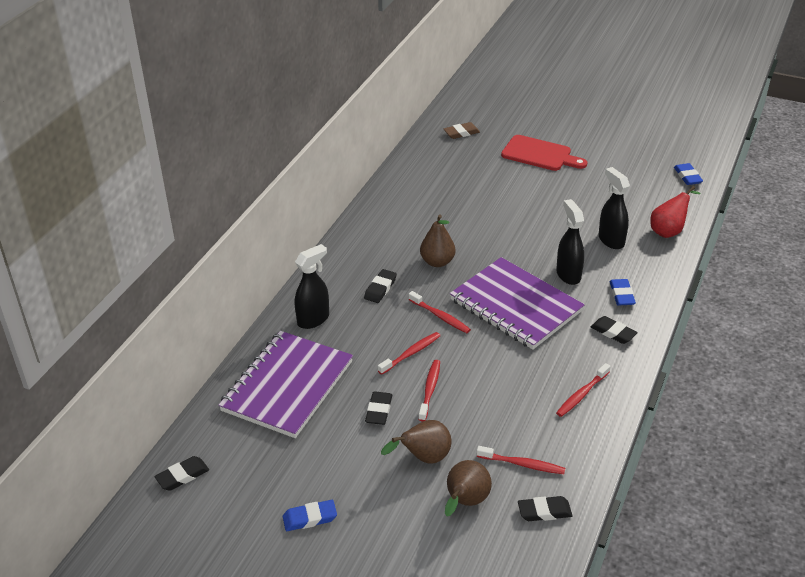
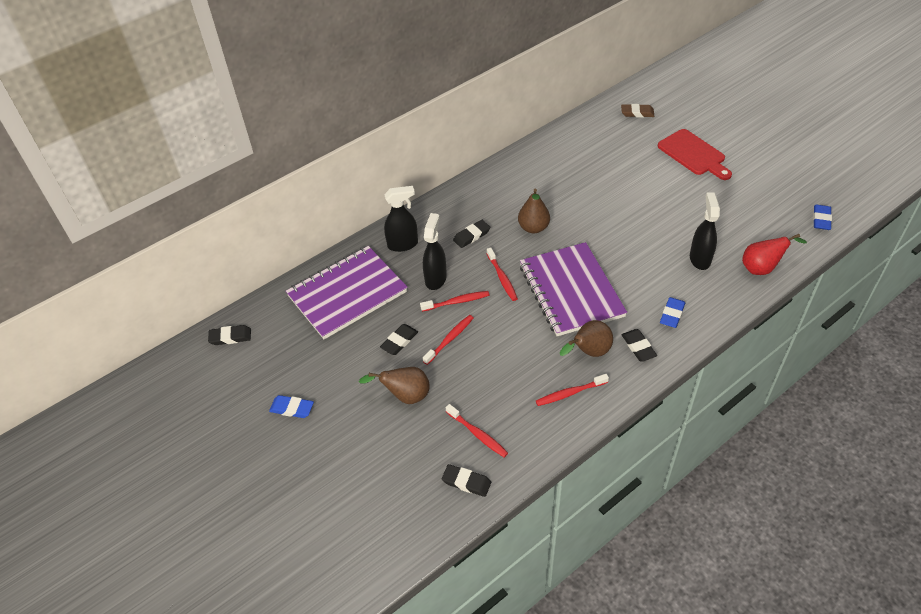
camera: 30 degrees right, 10 degrees up
(465, 502) = (411, 446): brown pear -> brown pear (589, 352)
(568, 274) = (637, 278): black spray bottle -> black spray bottle (435, 278)

